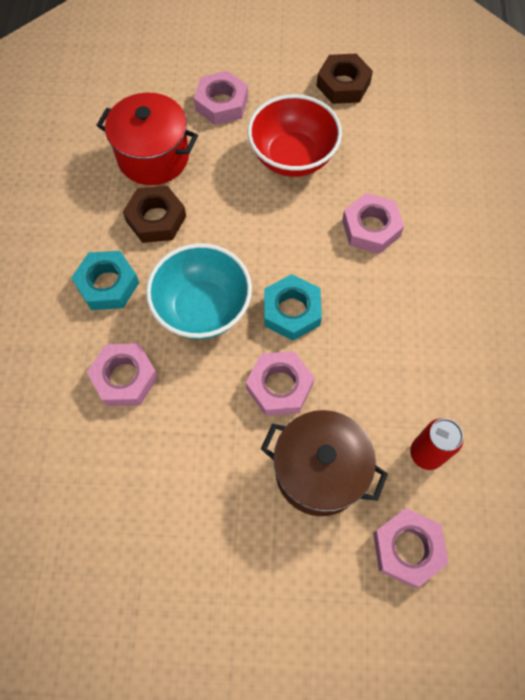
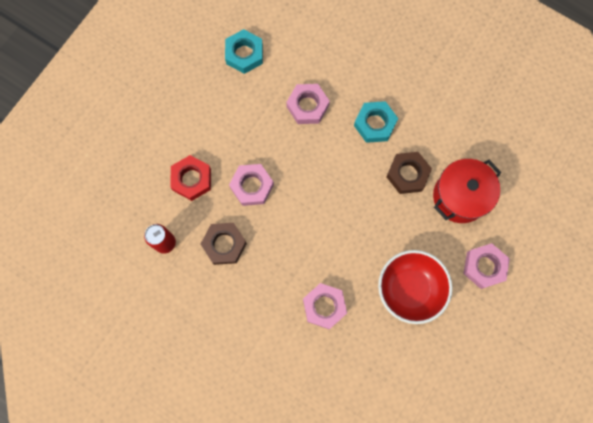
camera: 120 degrees right, 10 degrees up
(202, 308) = (327, 170): turquoise bowl -> none
(291, 311) = (294, 220): turquoise nut -> turquoise nut (244, 54)
(319, 471) = (192, 179): brown pot -> red nut
(343, 84) = (456, 366): brown nut -> brown nut (224, 244)
(407, 548) = (126, 200): pink nut -> none

